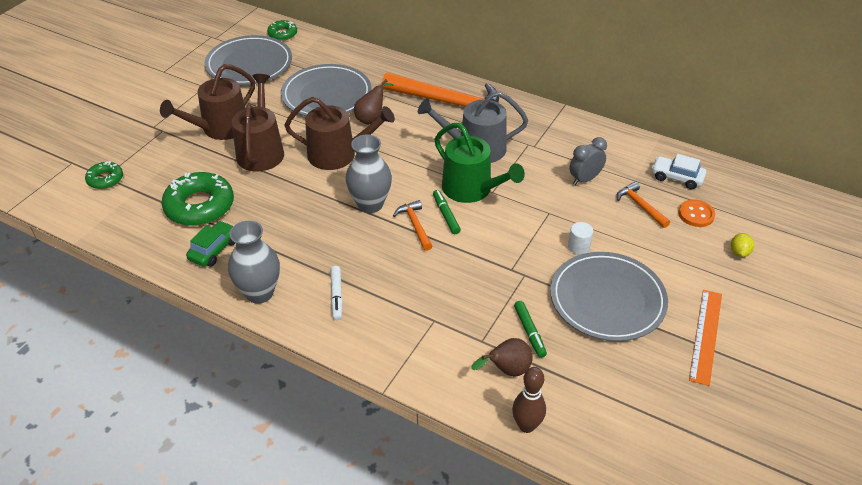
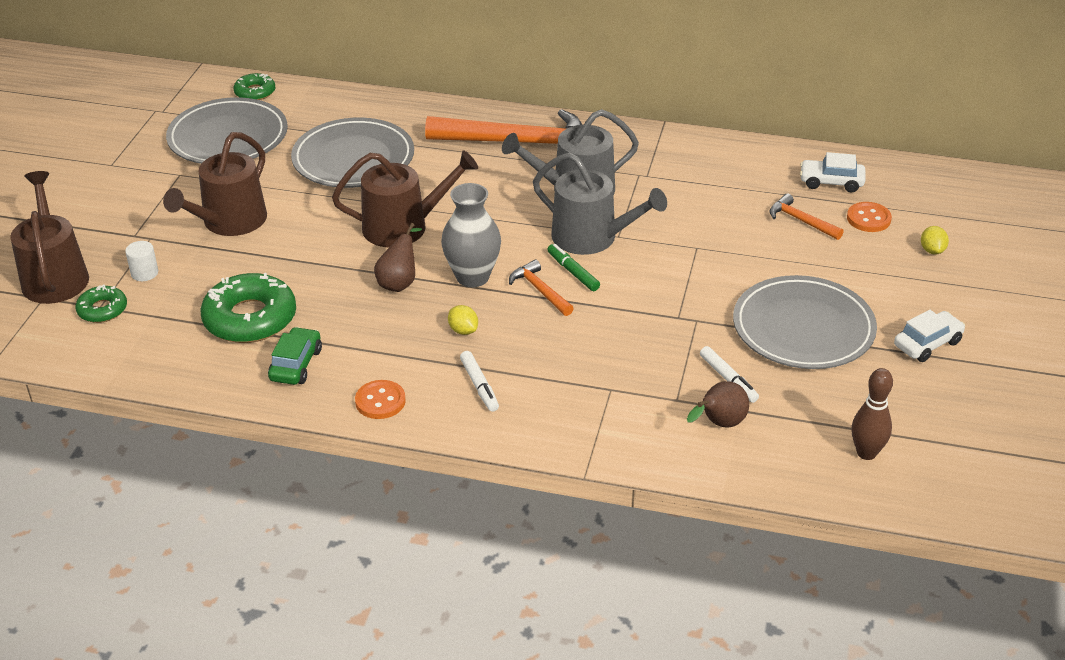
camera: 15 degrees left, 5 degrees down
(259, 293) = (380, 401): grey vase -> orange button
(261, 151) = (299, 240): brown watering can -> brown watering can (54, 276)
(345, 247) = (463, 330): none -> yellow lemon
(372, 118) = (427, 177): brown pear -> brown pear (399, 282)
(471, 189) = (591, 237): green watering can -> grey watering can
(526, 426) = (765, 475): brown bowling pin -> brown bowling pin (866, 453)
(529, 332) = (728, 379): green marker -> white marker
(578, 247) = (747, 278): white cylinder -> white cylinder (144, 273)
(584, 179) = (724, 203): grey clock -> none
(706, 335) = (927, 344): orange ruler -> white car

